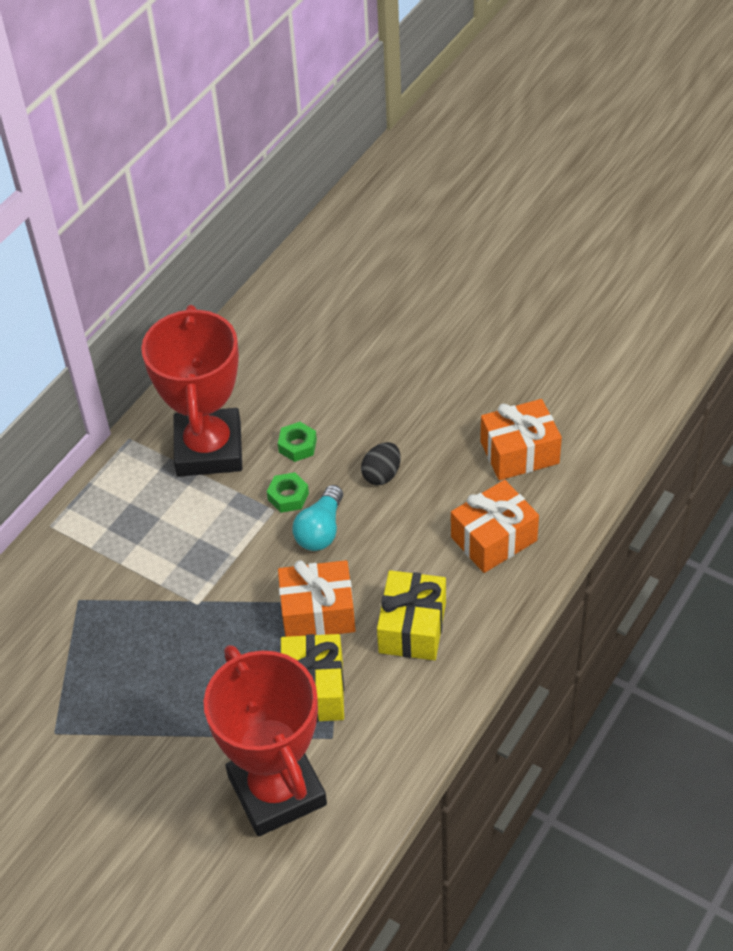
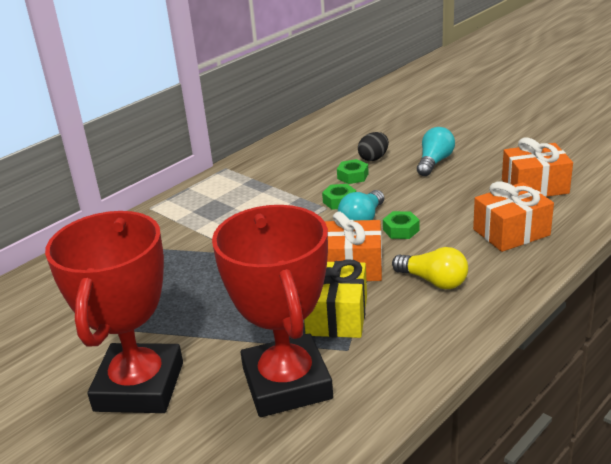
camera: 10 degrees right, 20 degrees down
(209, 449) = (284, 175): red trophy -> red trophy (139, 386)
(368, 544) = (401, 230): none -> green nut
(382, 474) = (418, 193): black egg -> black egg (373, 158)
(397, 411) = (434, 162): none -> turquoise light bulb
(412, 627) = (433, 281): yellow gift -> yellow light bulb

